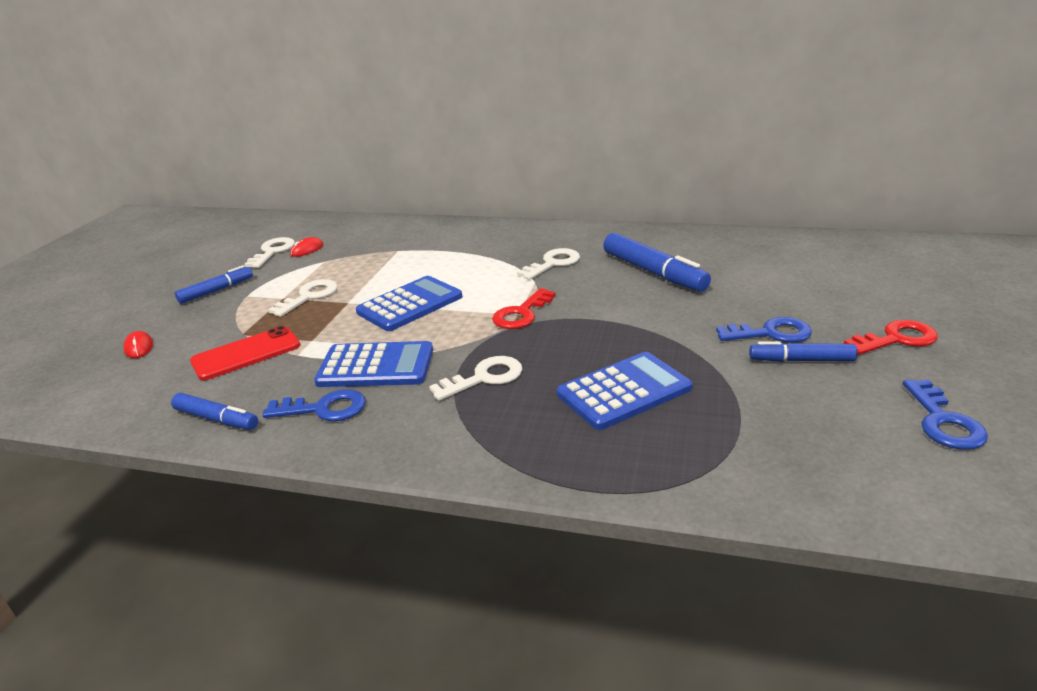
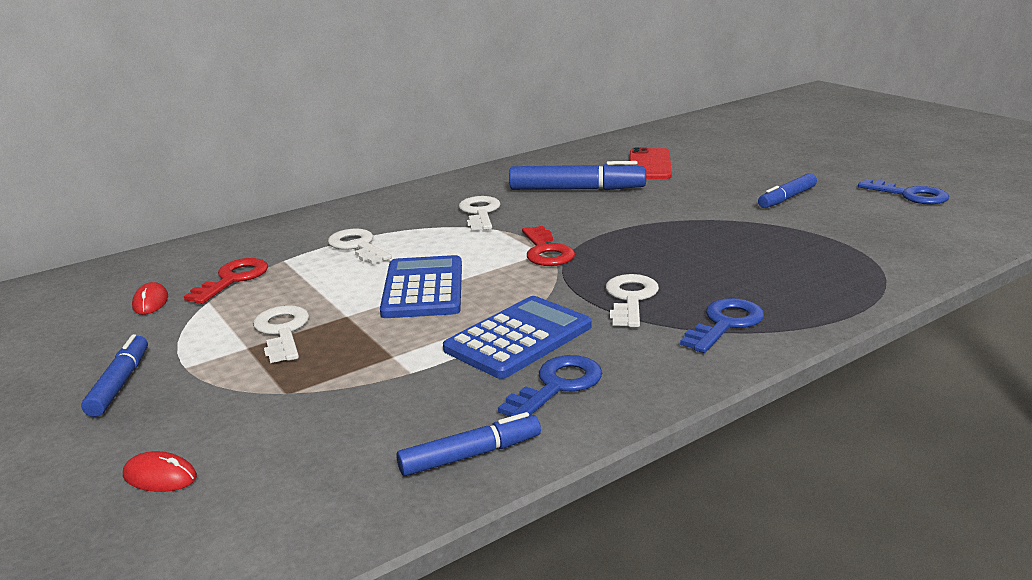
camera: 50 degrees left, 5 degrees down
(246, 353) = (345, 402): red phone -> red phone (649, 165)
(272, 252) = (98, 322): white key -> white key (357, 246)
(624, 391) = (739, 258): blue calculator -> none
(771, 333) = (738, 192): blue key -> blue key (725, 324)
(896, 339) = (803, 169): red key -> red key (233, 279)

